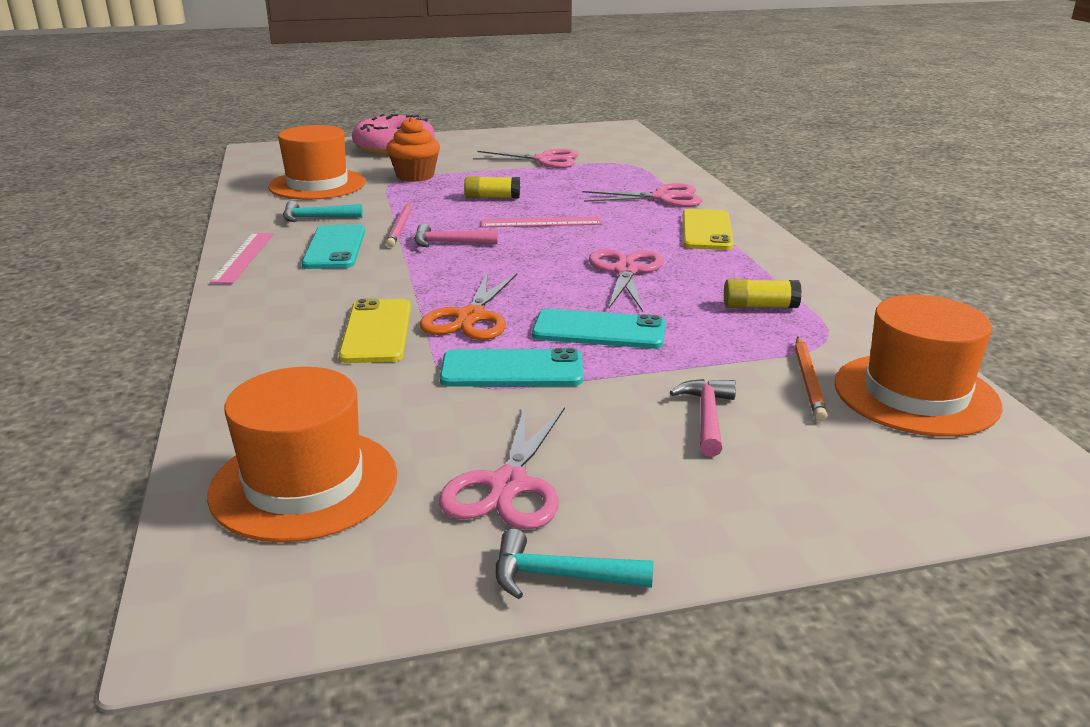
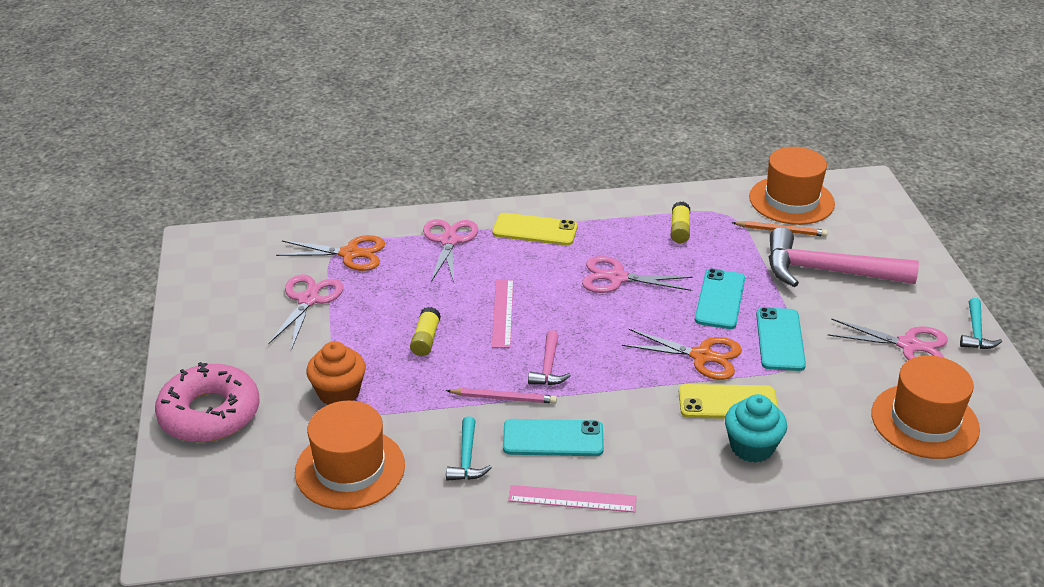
camera: 85 degrees left, 10 degrees up
(288, 344) = (752, 447): none -> turquoise cupcake
(621, 167) = (350, 254): none -> orange scissors
(707, 417) = (826, 271): pink hammer -> pink hammer, size x2.15

